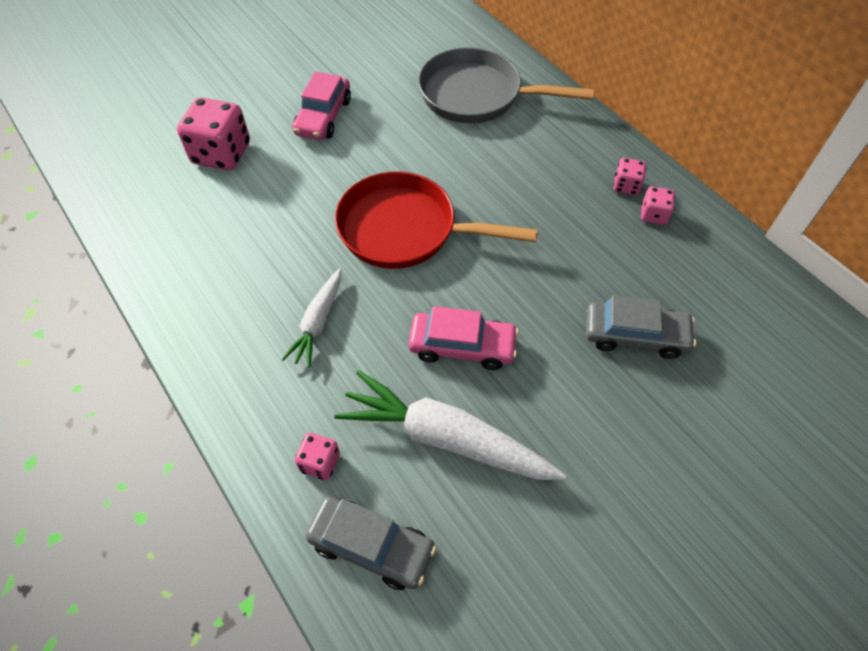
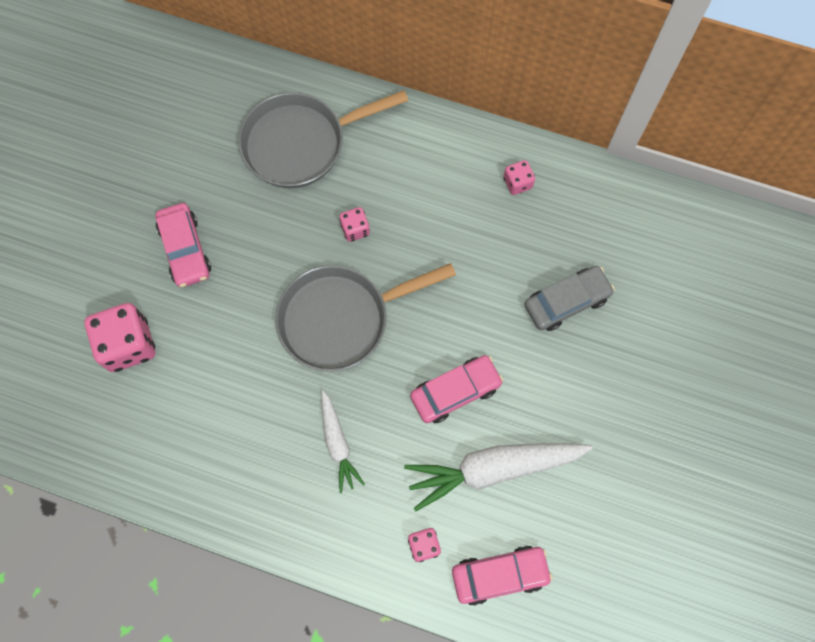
camera: 35 degrees left, 15 degrees up
(371, 546) = (499, 575): grey car -> pink car
(405, 229) = (341, 319): red pan -> grey pan
(626, 186) = (481, 167): pink dice -> pink dice (355, 229)

